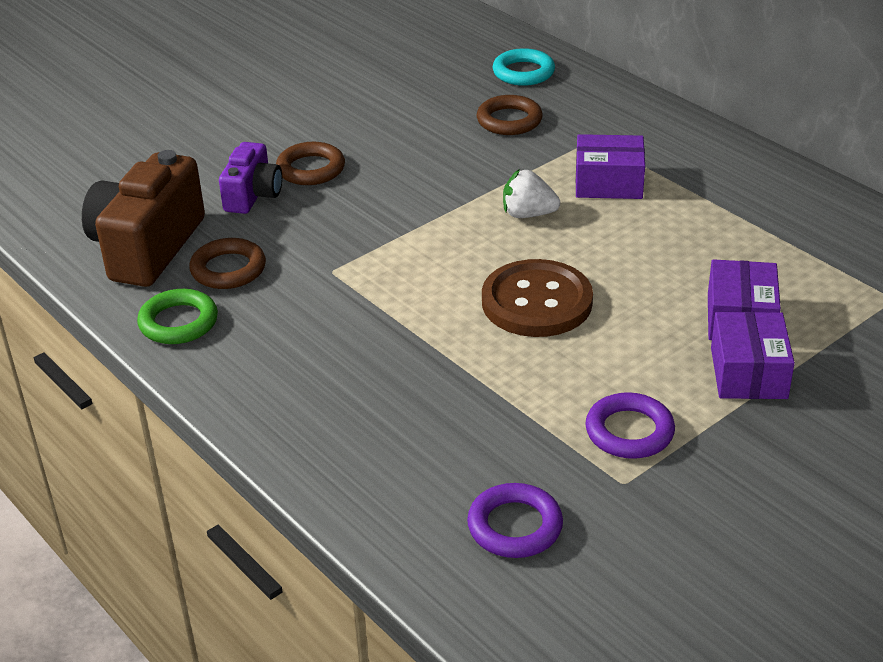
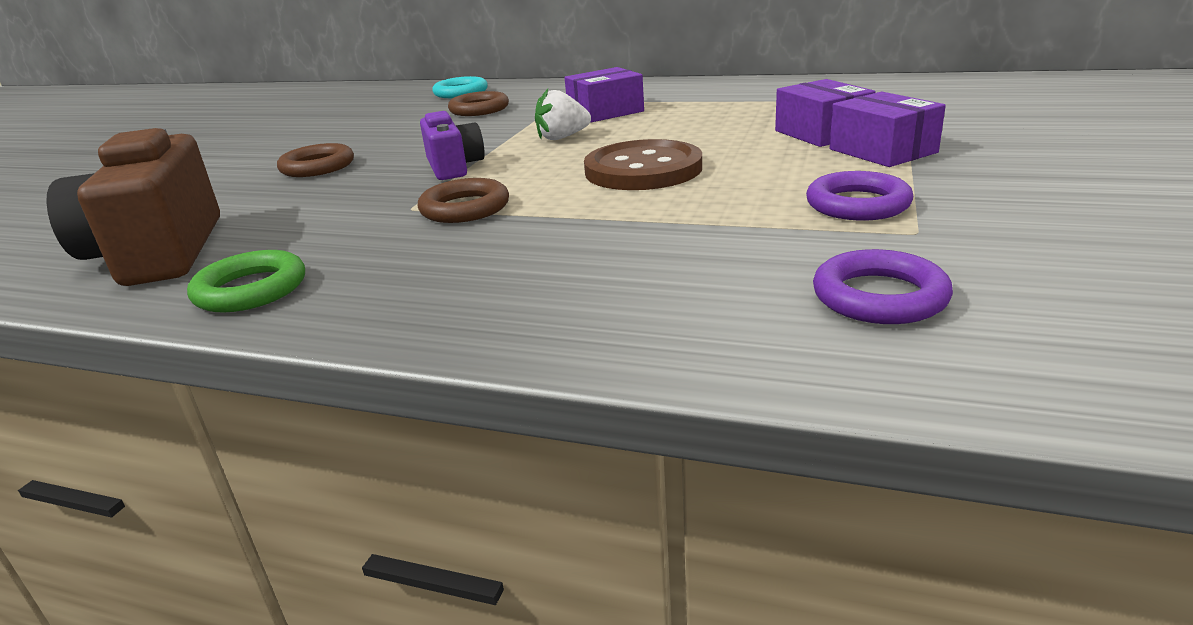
camera: 30 degrees left, 10 degrees down
(228, 269) = (283, 238): brown ring -> brown ring (465, 208)
(253, 195) = (267, 193): purple camera -> purple camera (454, 167)

